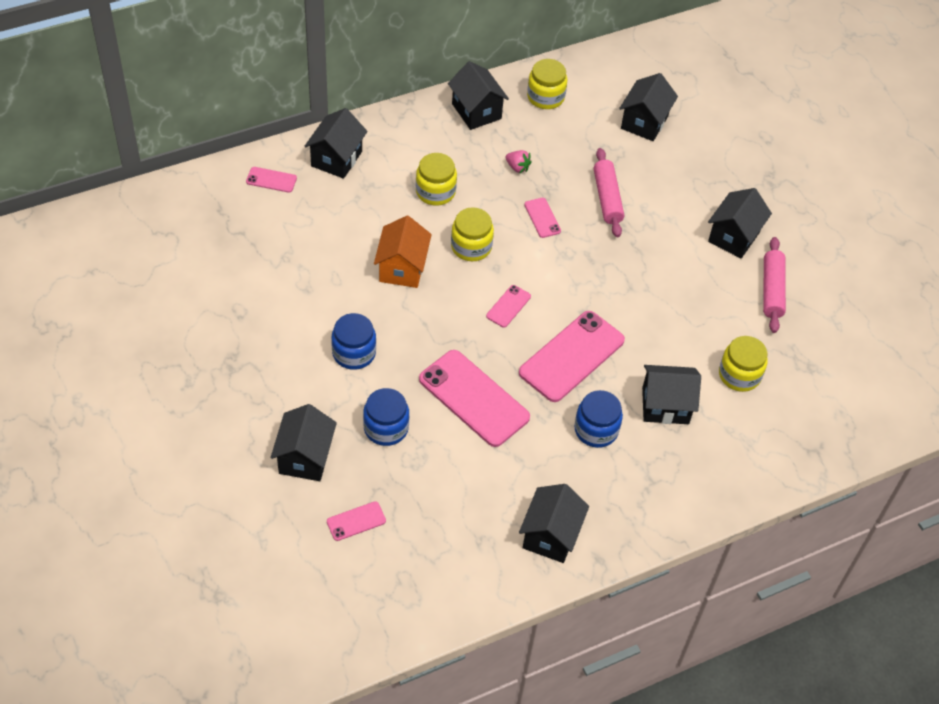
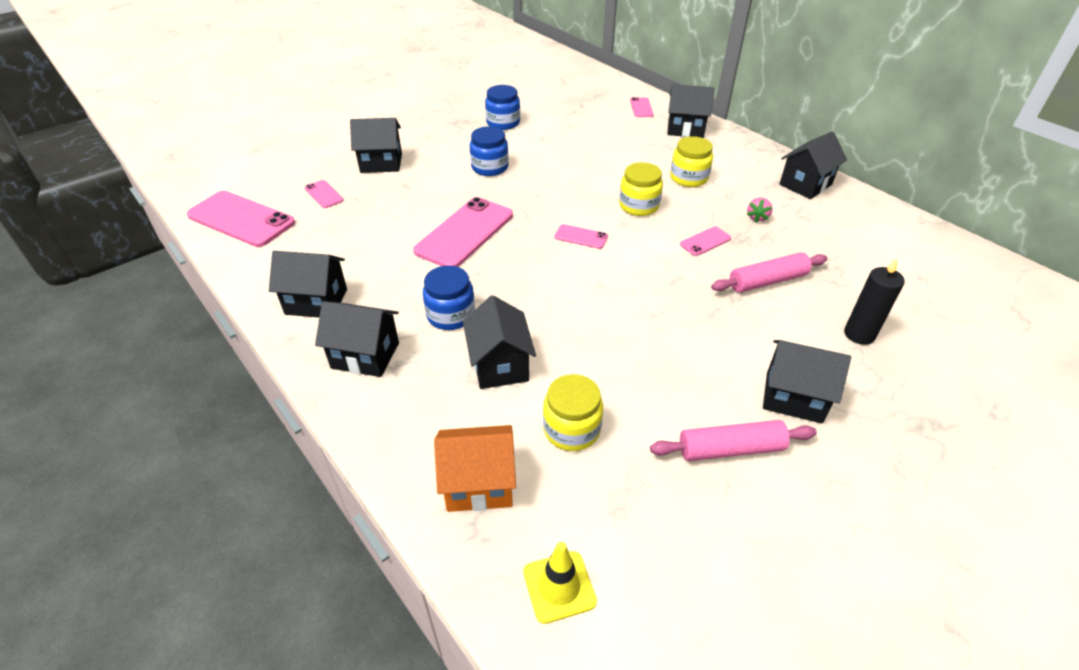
camera: 80 degrees right, 10 degrees down
(386, 428) = (419, 193): blue jar -> blue jar (503, 123)
(402, 268) = (591, 175): orange house -> orange house (479, 484)
(545, 97) = (867, 221): yellow jar -> none
(572, 356) = (538, 285): pink phone -> pink phone (241, 219)
(644, 122) = (906, 294): black house -> black house (365, 355)
(681, 171) = (859, 334): none -> black candle
(859, 413) = (559, 586): none -> yellow traffic cone

